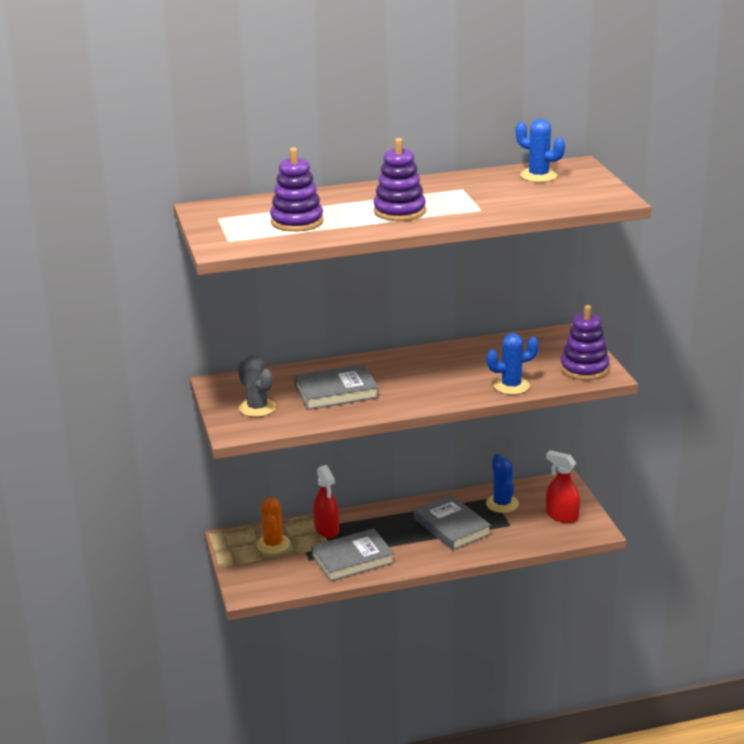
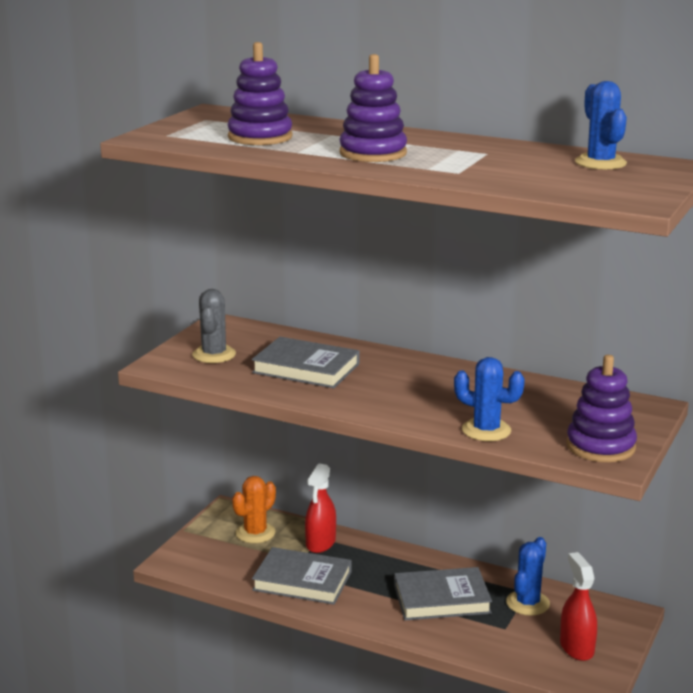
camera: 40 degrees right, 5 degrees down
(451, 526) = (441, 599): grey book -> grey book turned 75 degrees clockwise

